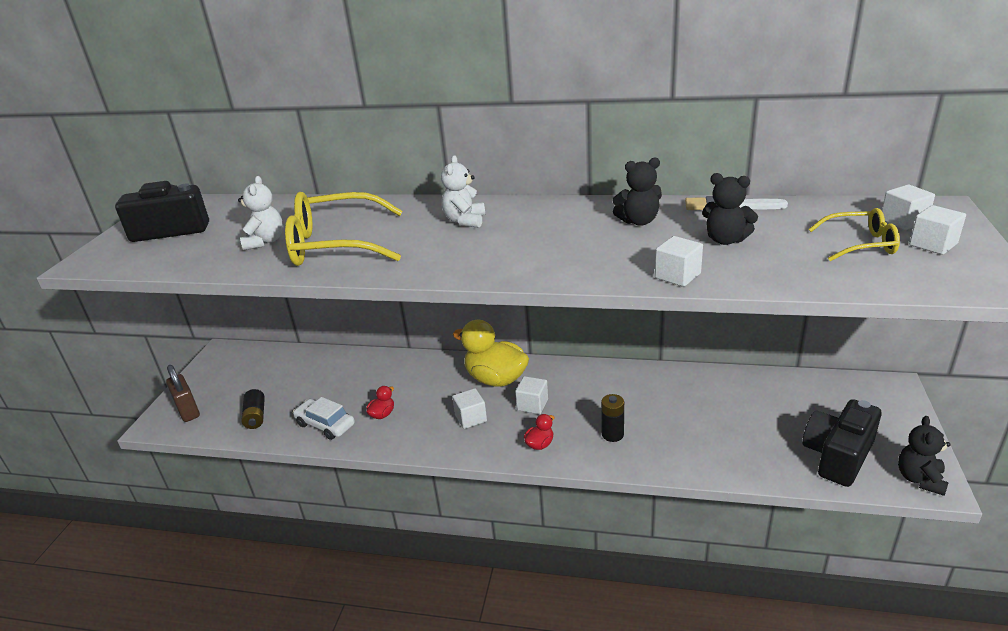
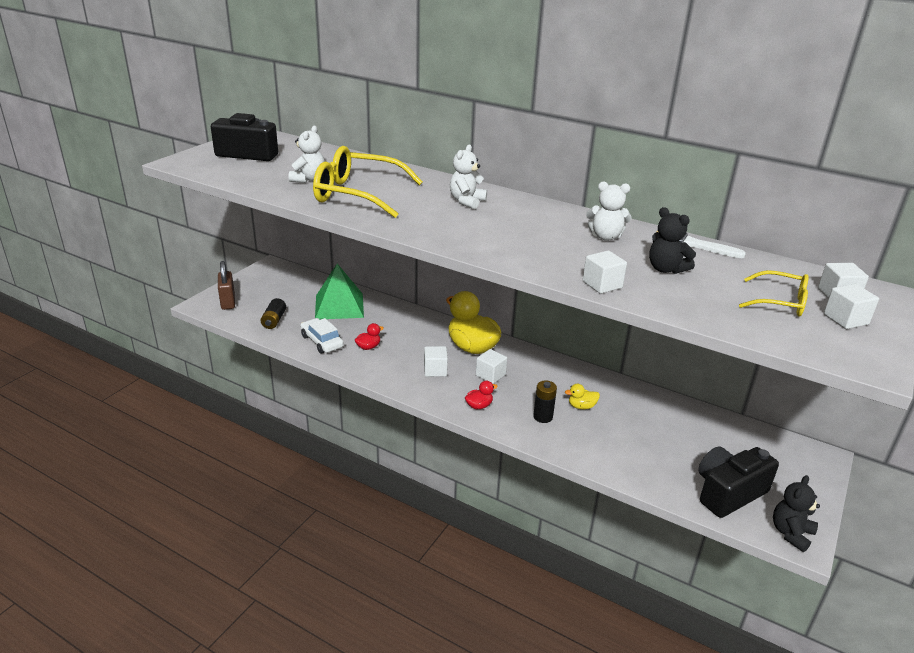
camera: 15 degrees right, 0 degrees up
(324, 376) = (339, 306): none -> green pyramid
(638, 221) = (605, 237): black teddy bear -> white teddy bear
(644, 409) = (581, 406): none -> yellow duck

